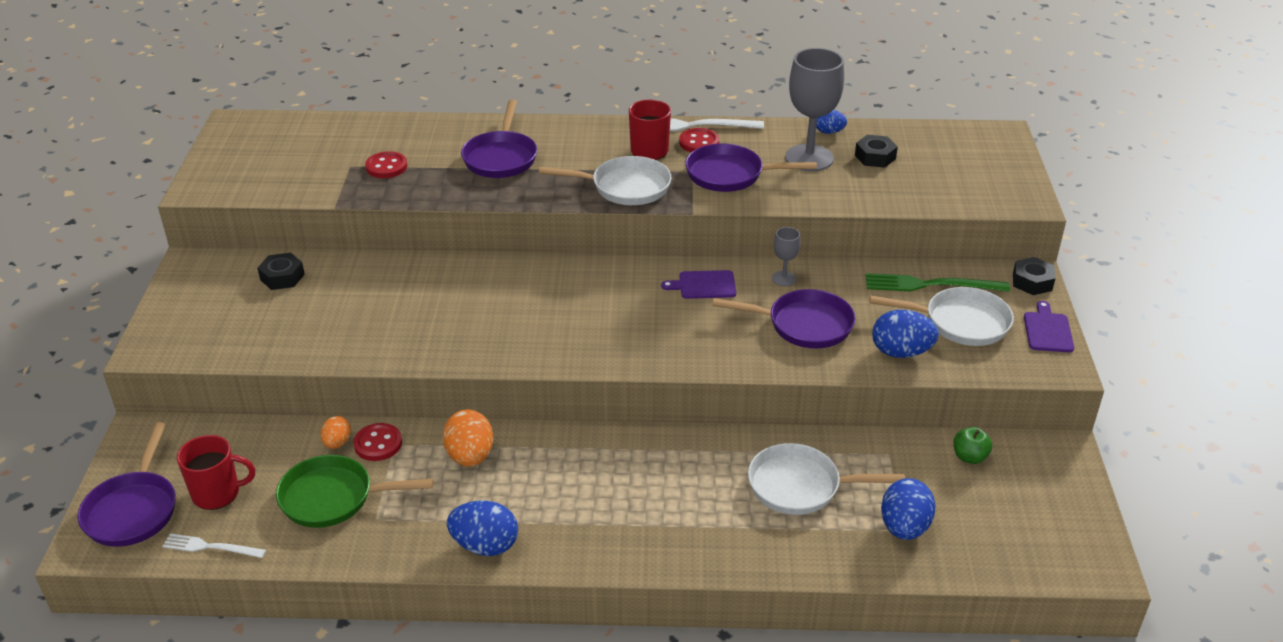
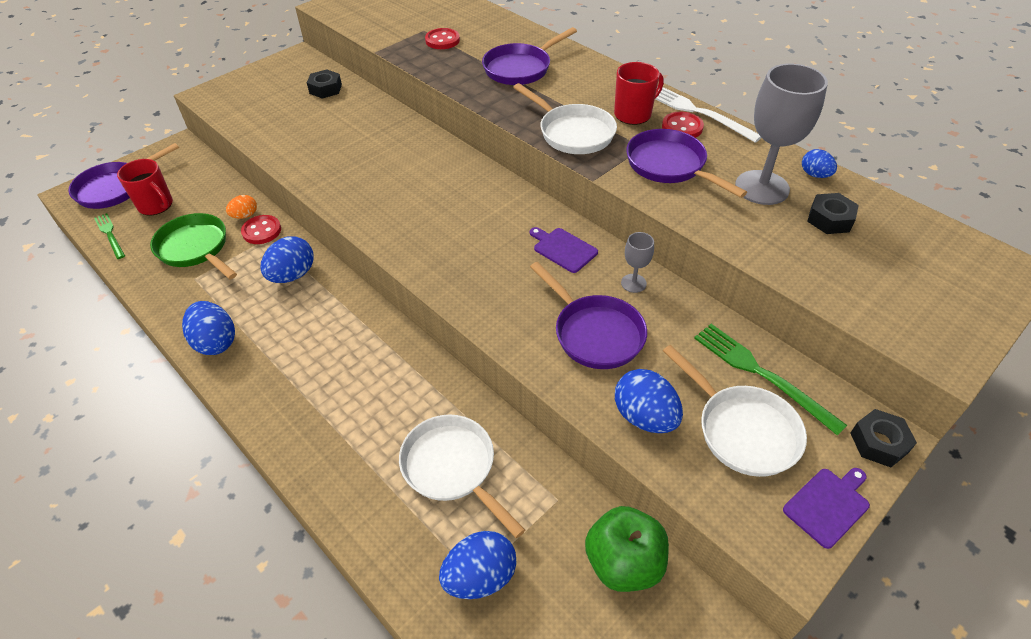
camera: 45 degrees right, 10 degrees up
(210, 547) = (110, 234): white fork -> green fork
(470, 456) = (292, 275): orange egg -> blue egg
(969, 457) = (623, 563): green apple -> green apple, size x1.82

